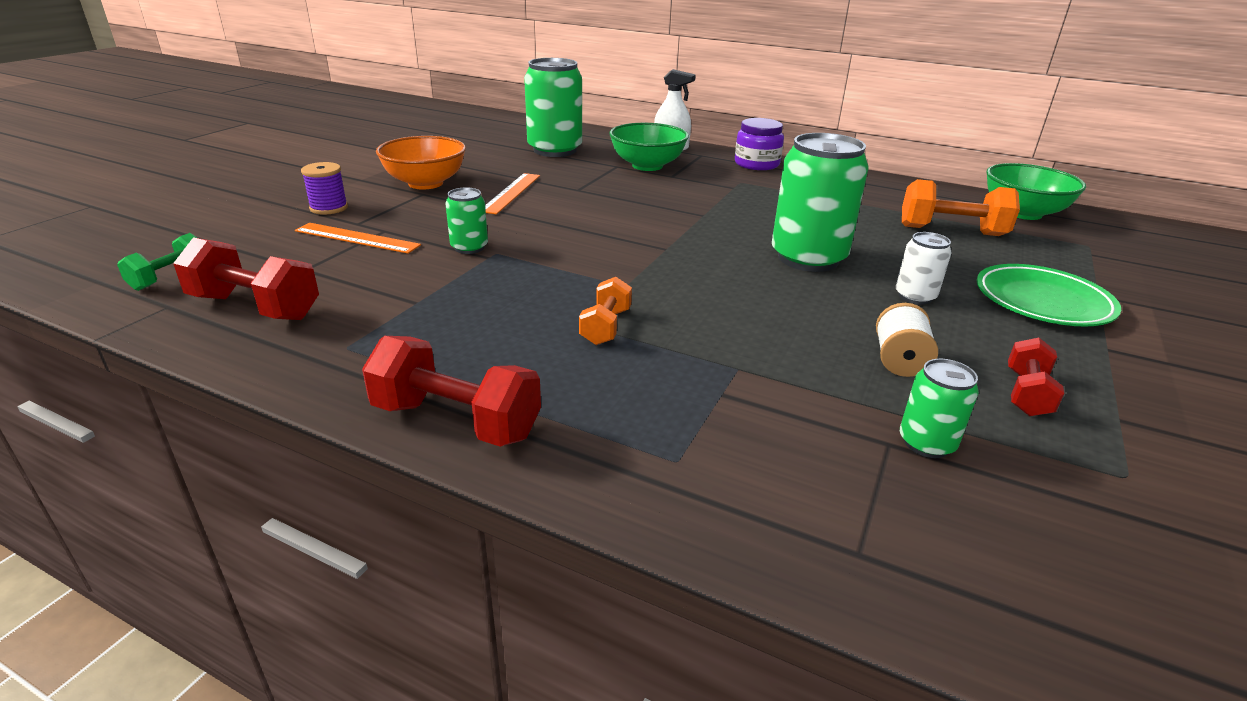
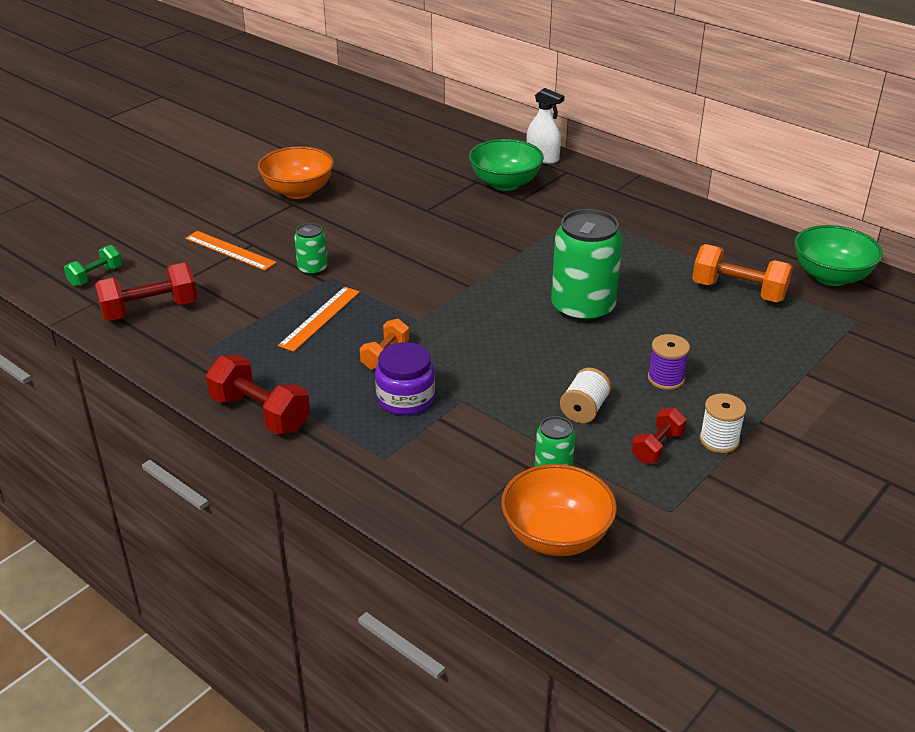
camera: 15 degrees right, 5 degrees up
(255, 307) = (150, 310): red dumbbell -> red dumbbell turned 60 degrees counterclockwise
(329, 208) = (214, 215): purple spool -> purple spool (666, 378)
(511, 193) = (367, 209): orange ruler -> orange ruler (320, 318)
(555, 150) = (428, 155): green can -> none
(756, 164) = (613, 189): purple jar -> purple jar (405, 398)
(915, 296) = (644, 356): white can -> none
(1015, 544) = (556, 536): none -> orange bowl
(1042, 301) = (749, 374): green plate -> none
(1088, 376) = (719, 440): none -> white spool

